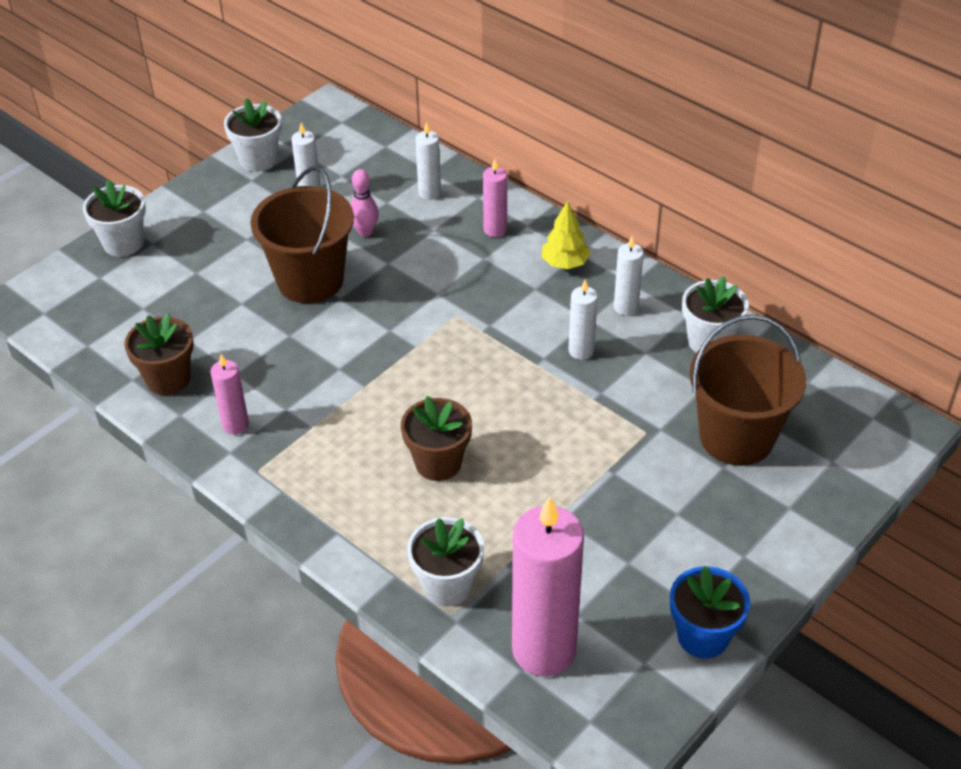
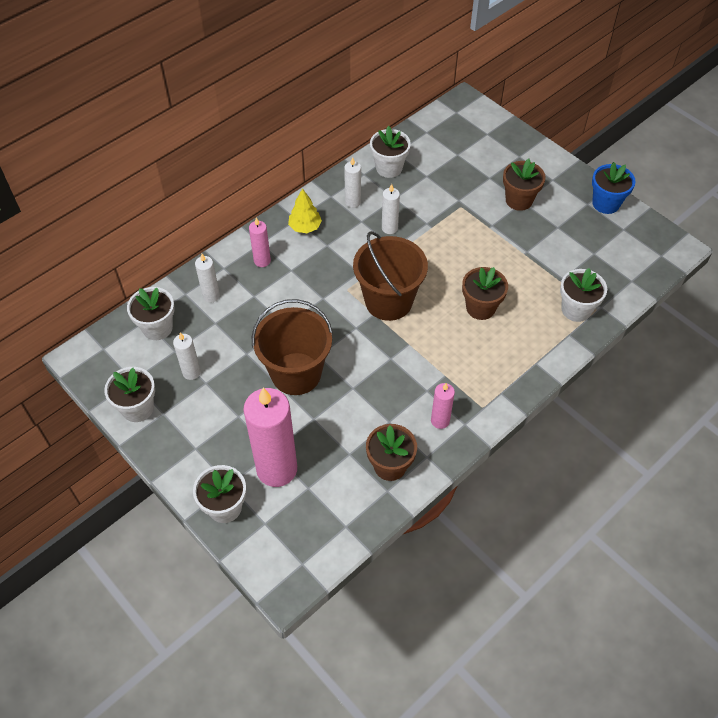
camera: 85 degrees left, 10 degrees up
(365, 232) = (247, 337): pink bowling pin -> none
(374, 157) = (157, 328): none -> white flower pot
(544, 650) = (618, 269): pink candle -> pink candle (277, 469)
(679, 507) = (519, 200): none -> brown flower pot
(736, 437) = (467, 168): brown bucket -> brown bucket (388, 301)

